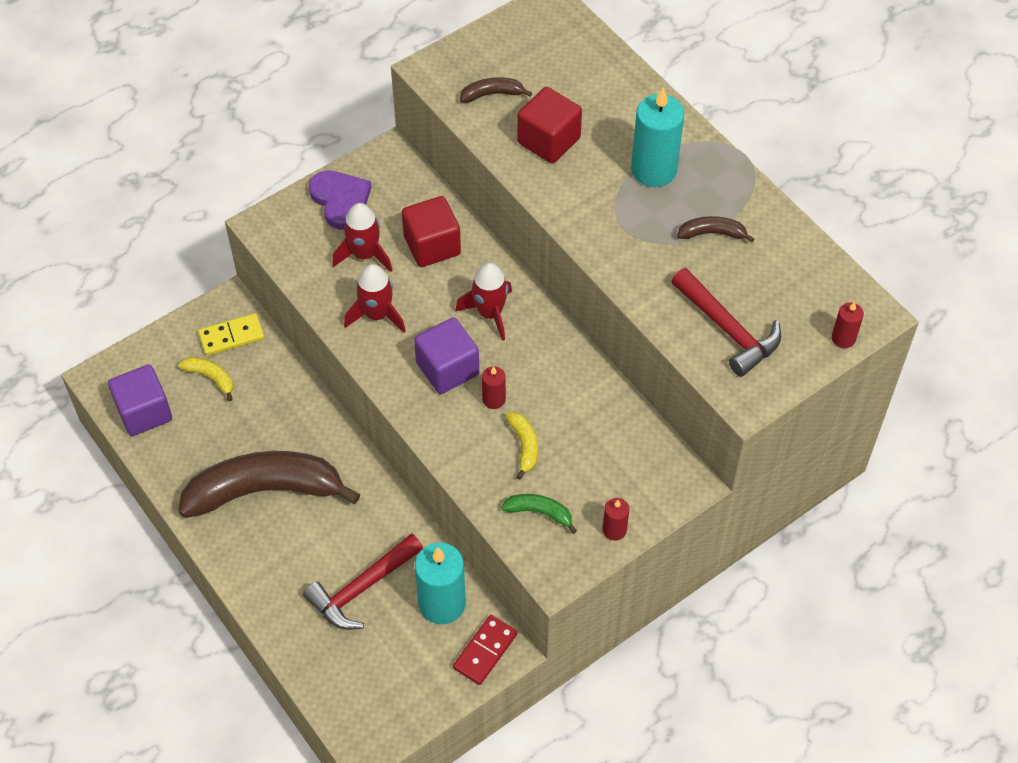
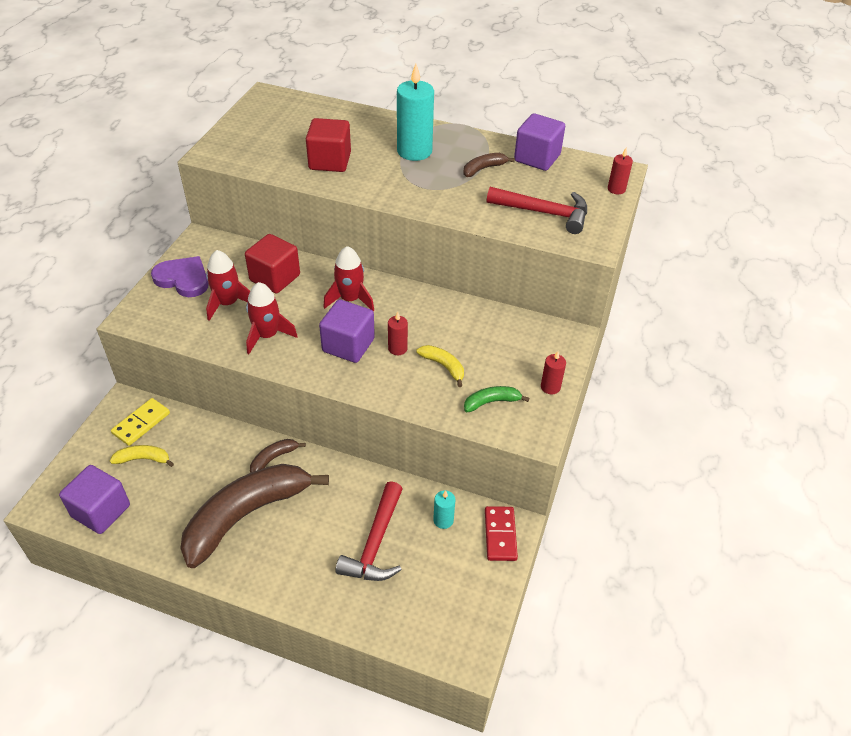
camera: 35 degrees left, 10 degrees down
(442, 603) = (443, 520): turquoise candle -> turquoise candle, size x0.49
(492, 94) = (267, 151): brown banana -> brown banana (273, 459)
(789, 247) = (537, 158): none -> purple cube

